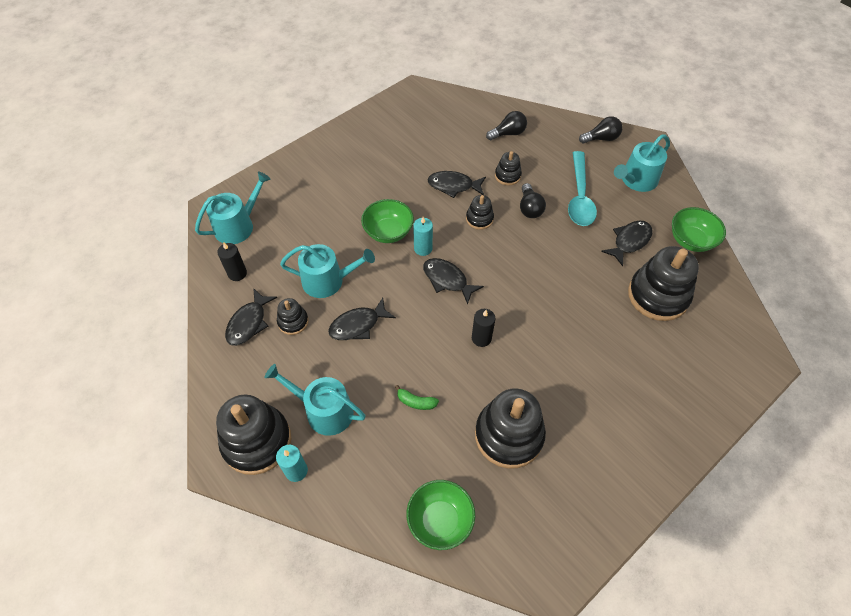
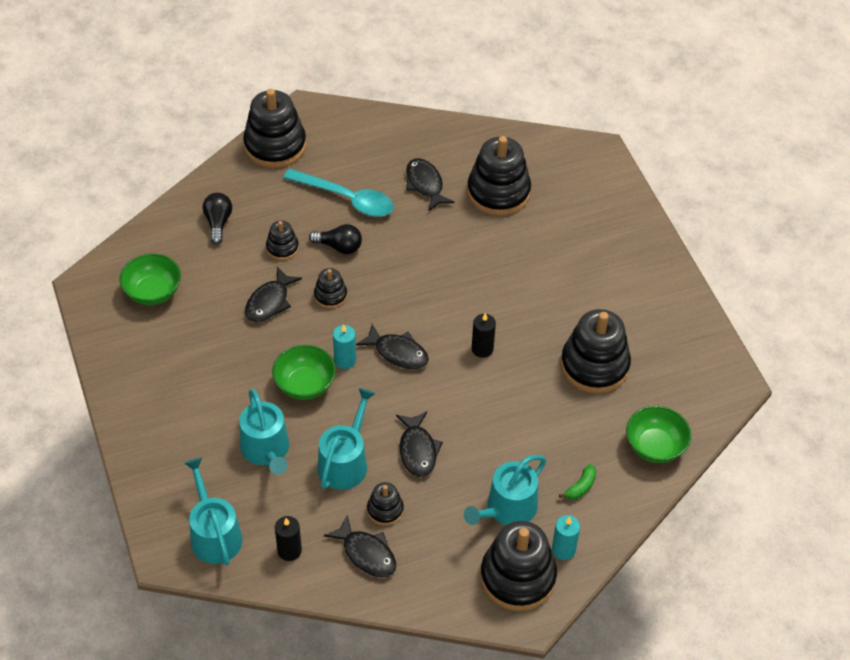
camera: 70 degrees left, 5 degrees down
(416, 402) = (530, 427): green banana -> green banana (581, 487)
(447, 280) = (398, 352): black fish -> black fish turned 120 degrees counterclockwise
(601, 138) = (275, 145): black light bulb -> black stacking toy
(636, 180) = (350, 143): turquoise watering can -> turquoise watering can (266, 450)
(691, 240) = (448, 138): green bowl -> green bowl (153, 292)

